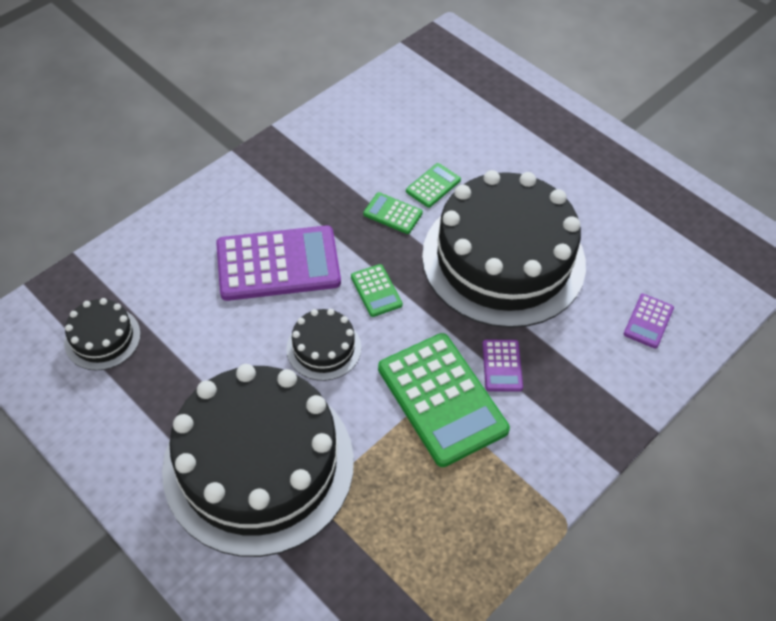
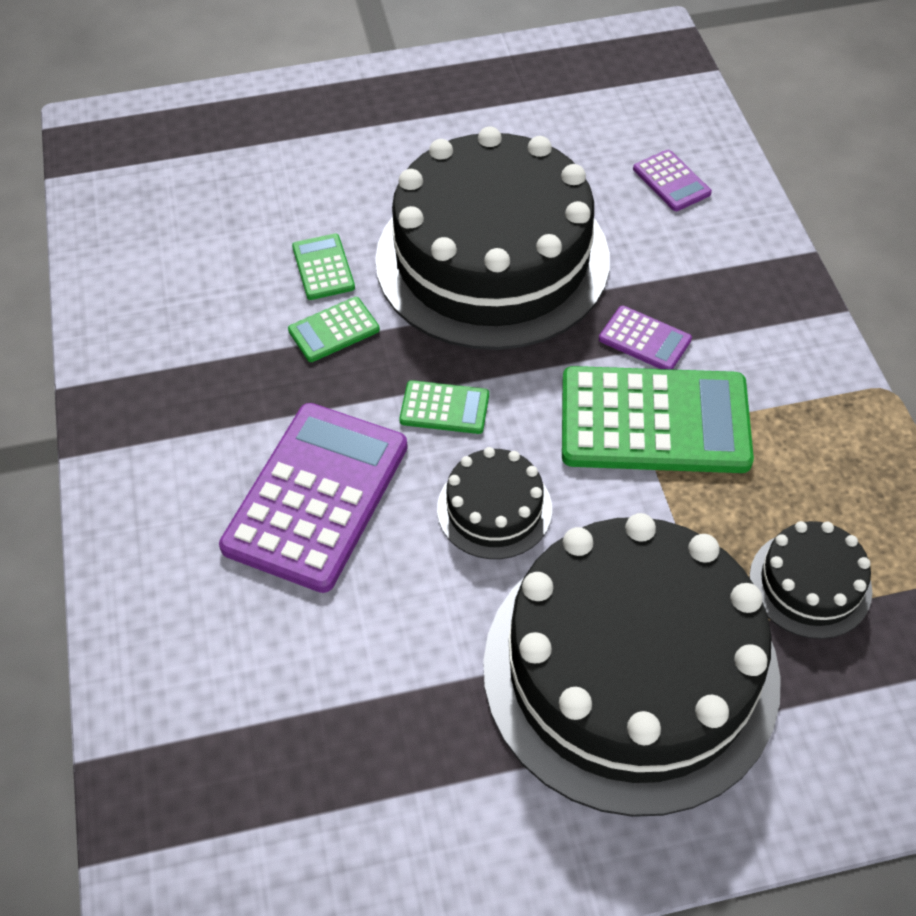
camera: 55 degrees left, 0 degrees up
(102, 338) = (279, 786): black cake -> black cake (810, 584)

